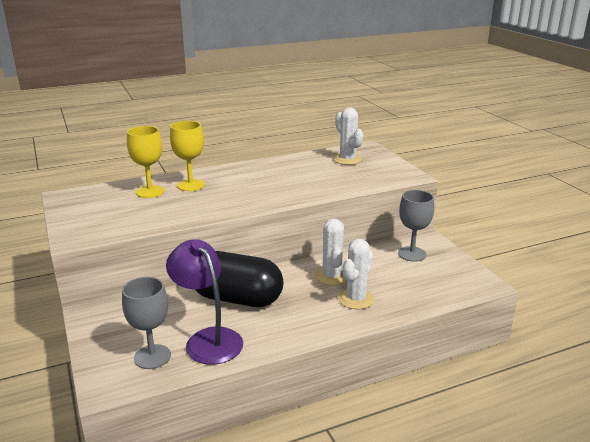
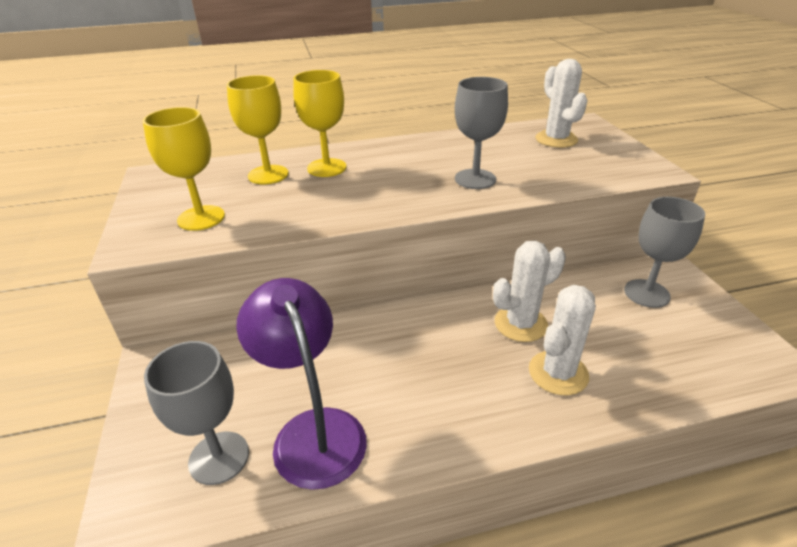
camera: 10 degrees right, 10 degrees up
(113, 220) = (201, 218): none -> yellow goblet
(237, 298) = (372, 352): black capsule -> none
(294, 187) = (475, 179): none -> grey goblet
(332, 276) = (520, 324): white cactus -> white cactus turned 60 degrees clockwise

